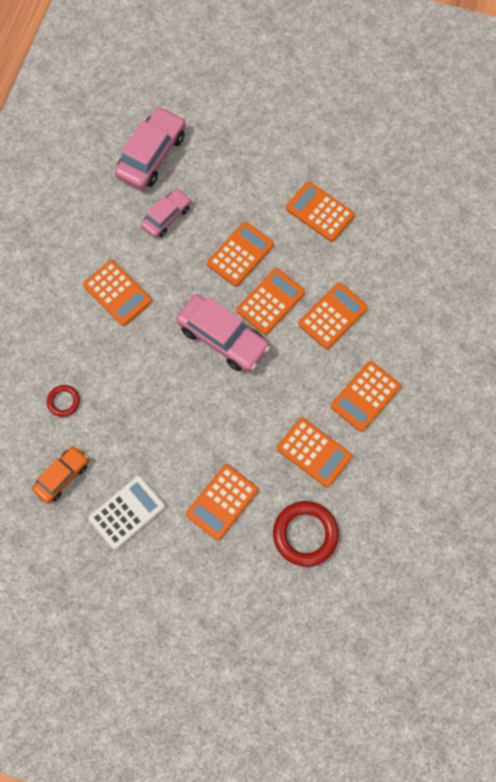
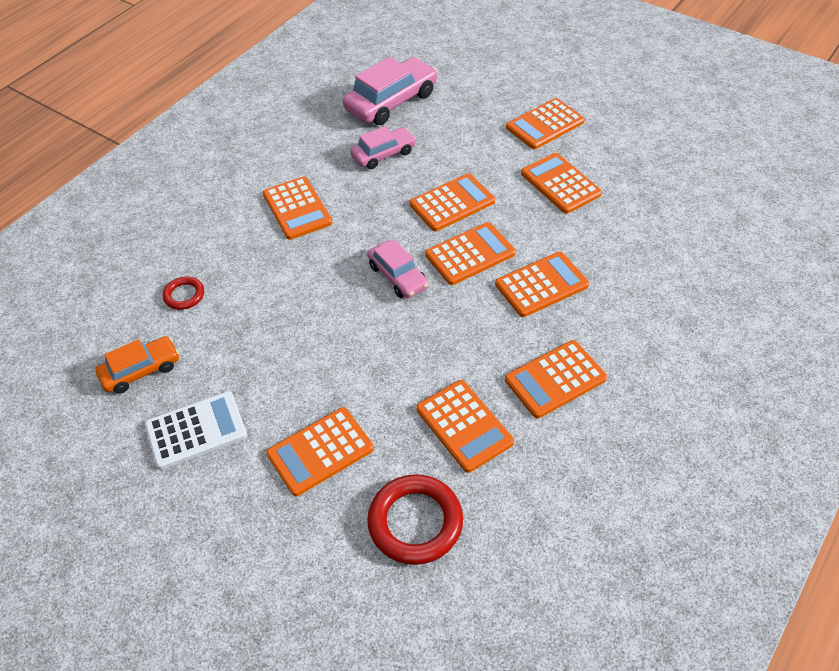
camera: 20 degrees right, 20 degrees down
(223, 338) = (398, 276): pink car -> pink car, size x0.61
(289, 150) = (545, 125): none -> orange calculator

